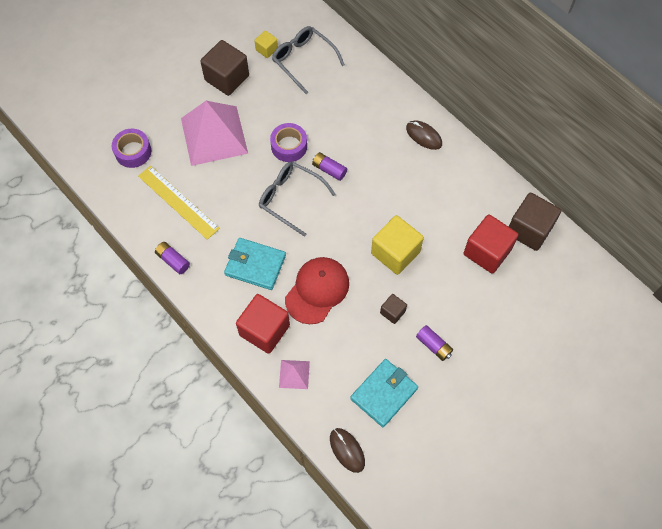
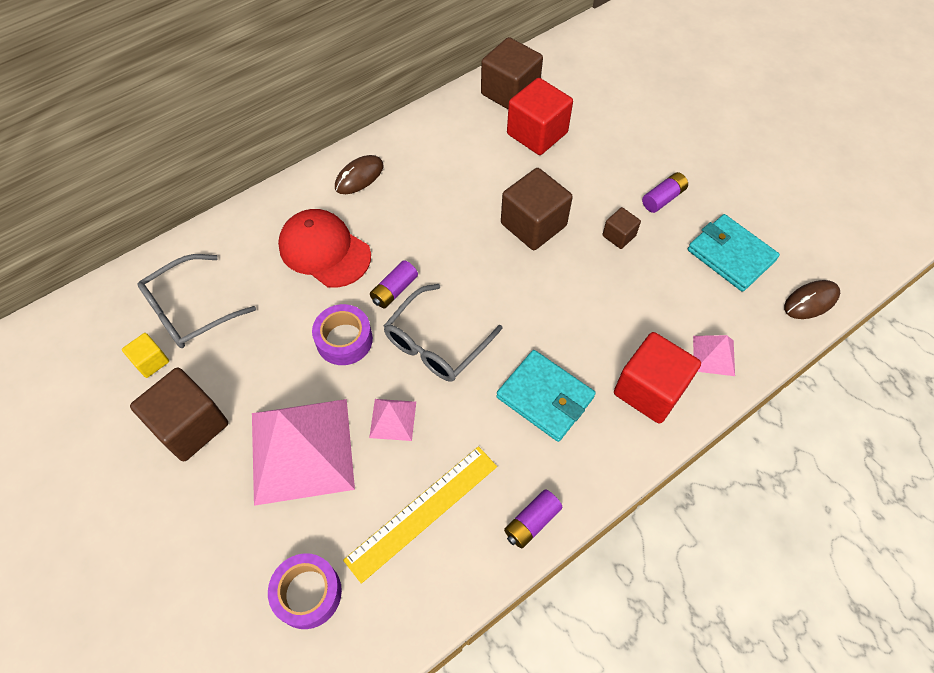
camera: 85 degrees left, 5 degrees down
(235, 180) = (393, 419): none -> pink pyramid
(255, 265) = (545, 397): turquoise wallet -> turquoise wallet turned 75 degrees counterclockwise
(317, 290) = (587, 319): red cap -> red cap (324, 250)
(395, 252) = (533, 225): yellow cube -> brown cube

